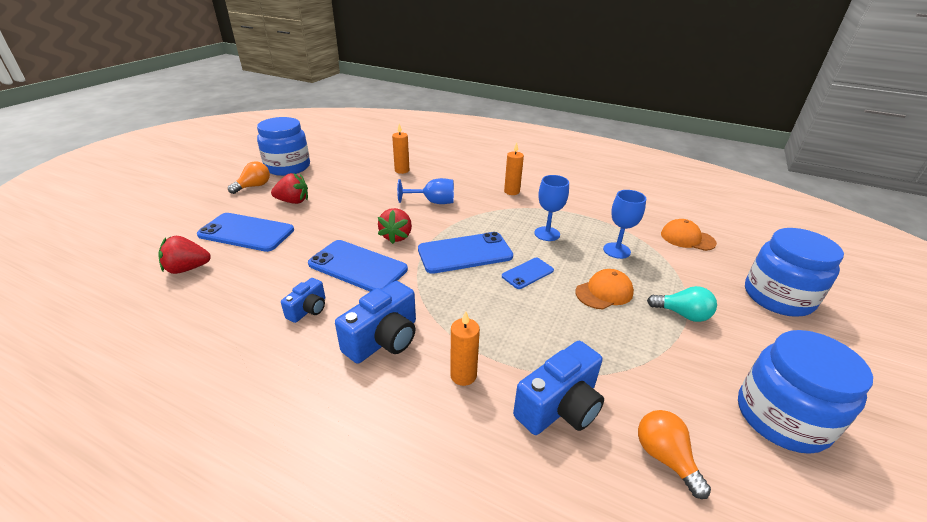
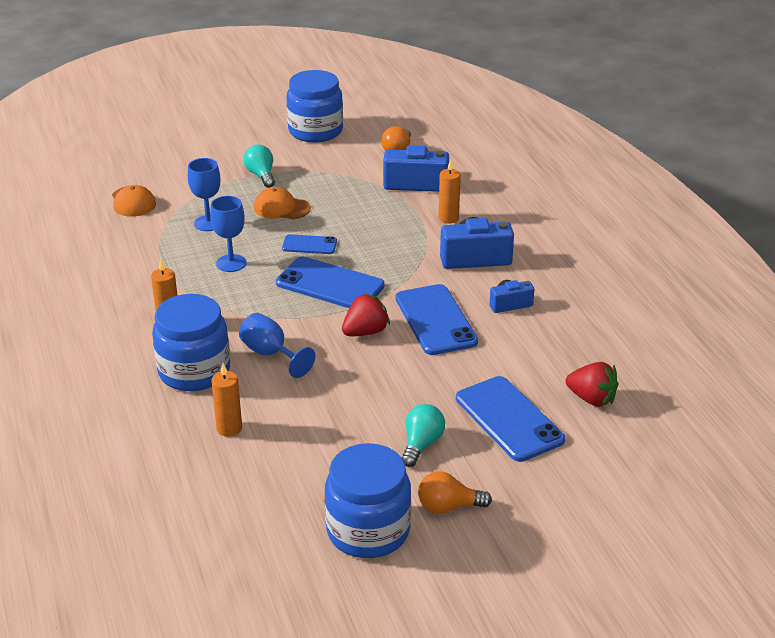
camera: 135 degrees left, 0 degrees up
(293, 201) = (421, 444): red strawberry -> turquoise light bulb
(777, 297) = (181, 151): blue jar -> blue jar (194, 371)

